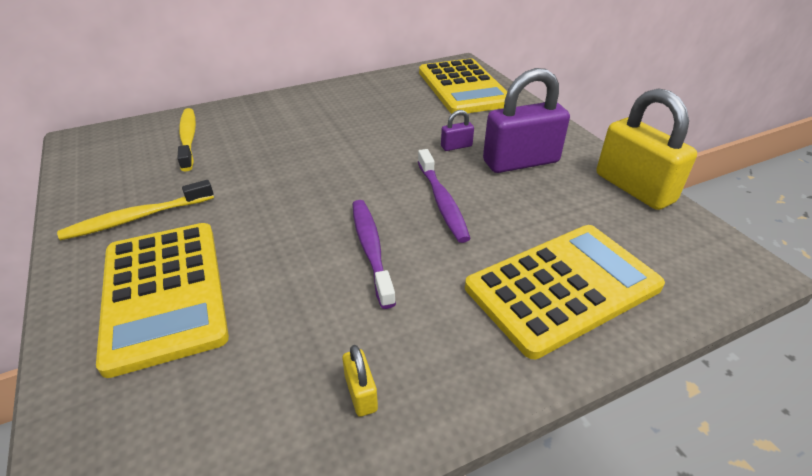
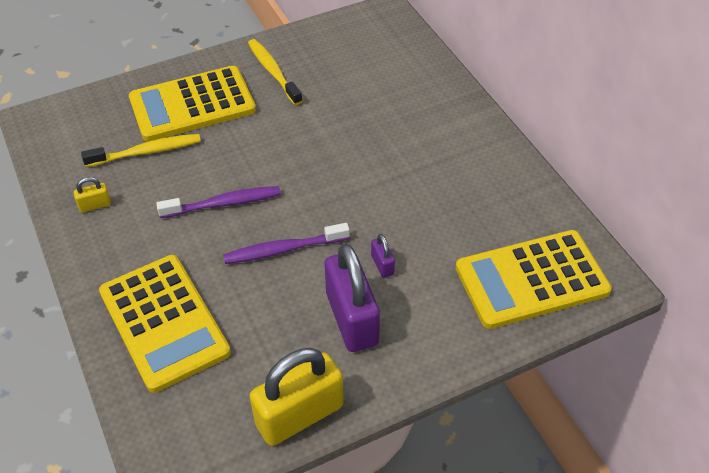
camera: 90 degrees right, 10 degrees up
(188, 139) = (388, 71): yellow toothbrush -> yellow toothbrush (146, 152)

